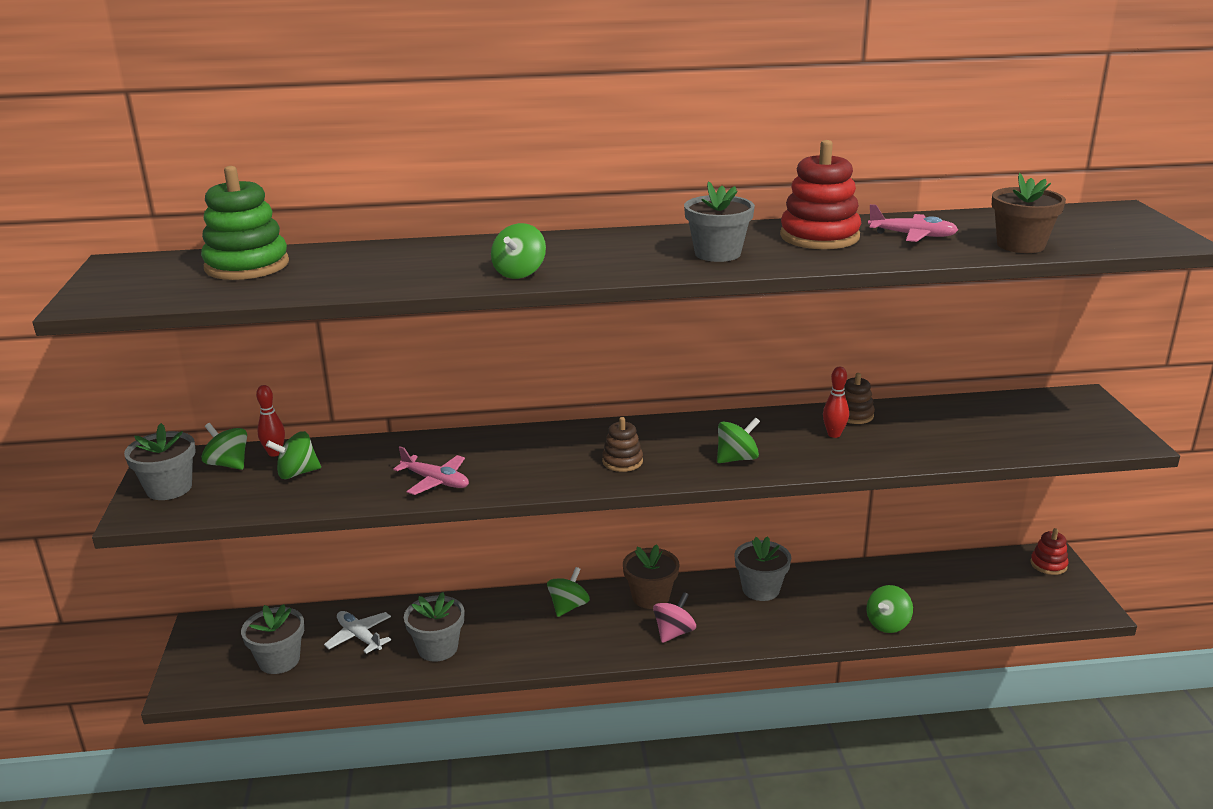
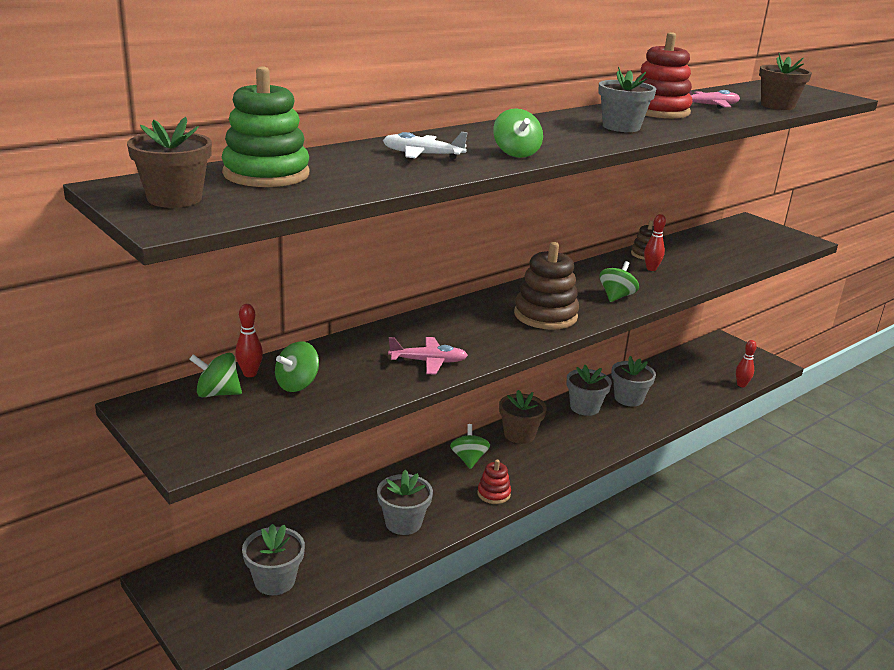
camera: 35 degrees left, 0 degrees up
(134, 280) = (174, 198): none -> brown flower pot
(169, 488) = (187, 428): grey flower pot -> grey flower pot (628, 398)
(359, 637) = (326, 536): white plane -> white plane (422, 155)
(622, 461) = (545, 315): brown stacking toy -> brown stacking toy, size x1.84
(674, 632) = (562, 454): pink spinning top -> none
(887, 624) = (682, 406): green spinning top -> none
(1007, 621) = (741, 385): none -> red bowling pin
(1048, 565) = (726, 345): red stacking toy -> red stacking toy (493, 494)

